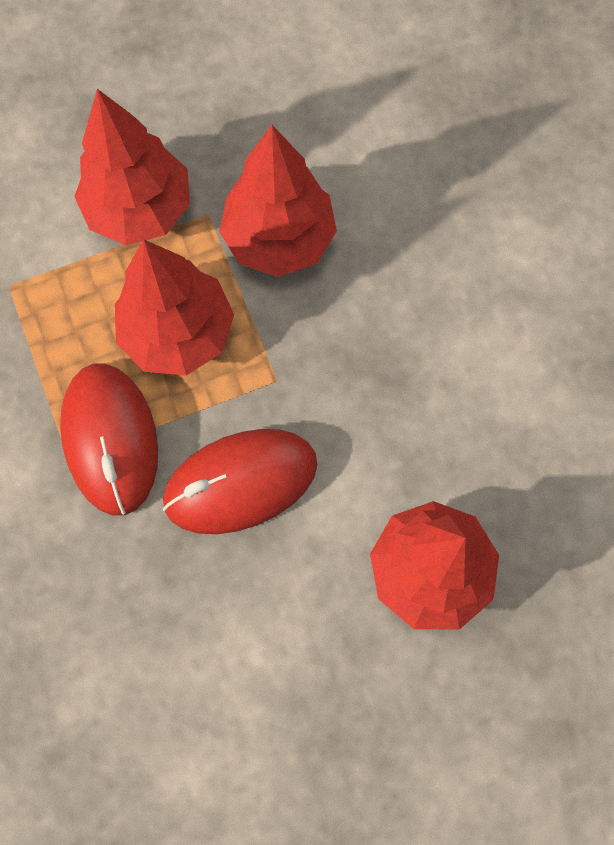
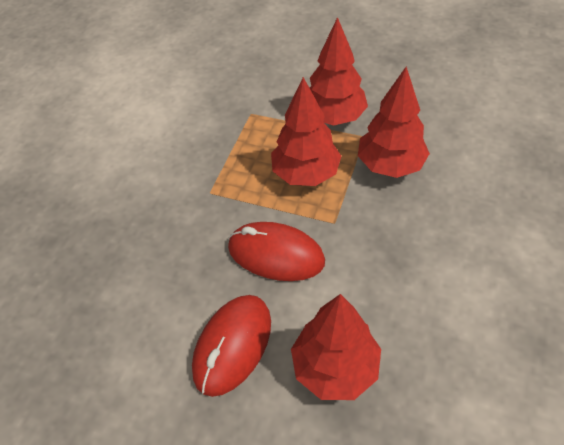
camera: 45 degrees right, 20 degrees down
(110, 439) = (235, 196): red mouse -> red mouse (232, 345)

